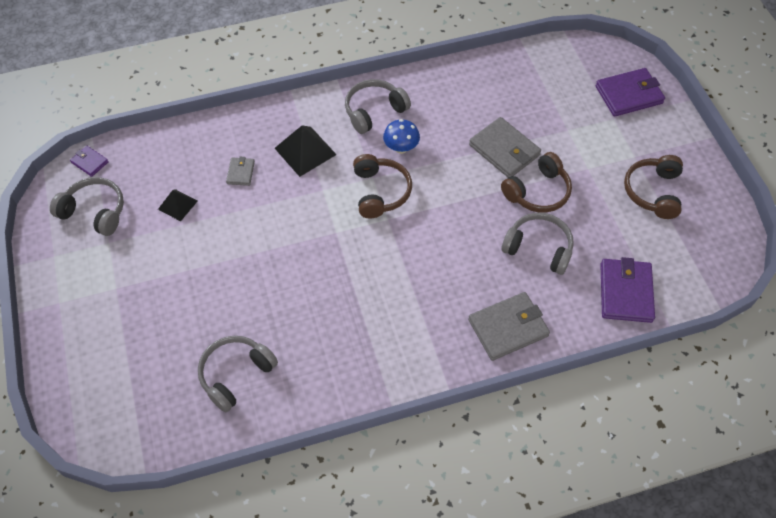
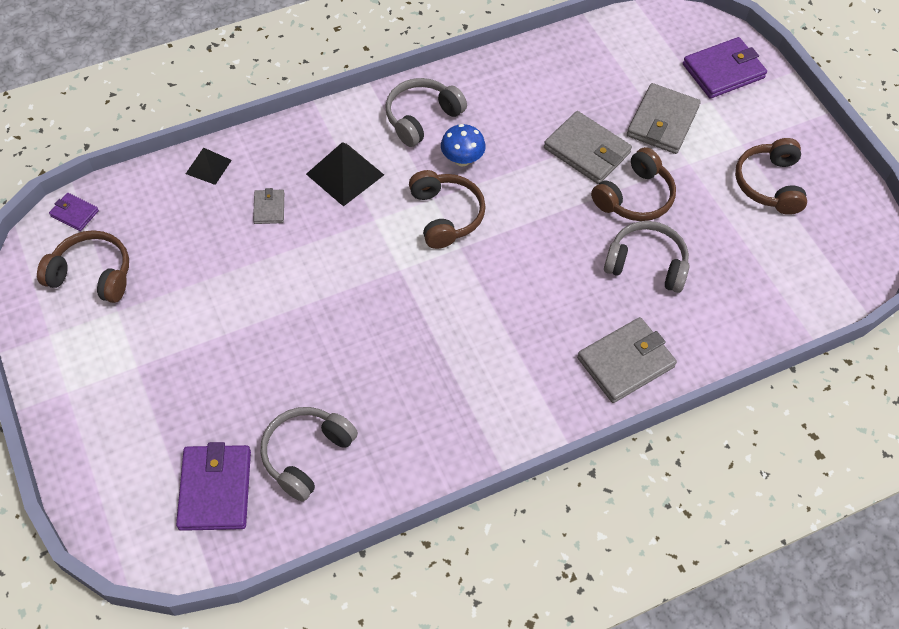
camera: 10 degrees left, 0 degrees up
(95, 212) = (92, 274): grey headphones -> brown headphones
(177, 205) = (196, 255): black pyramid -> black pyramid (208, 166)
(571, 132) = (662, 122): none -> grey wallet
(625, 292) = (756, 305): purple wallet -> purple wallet (215, 489)

